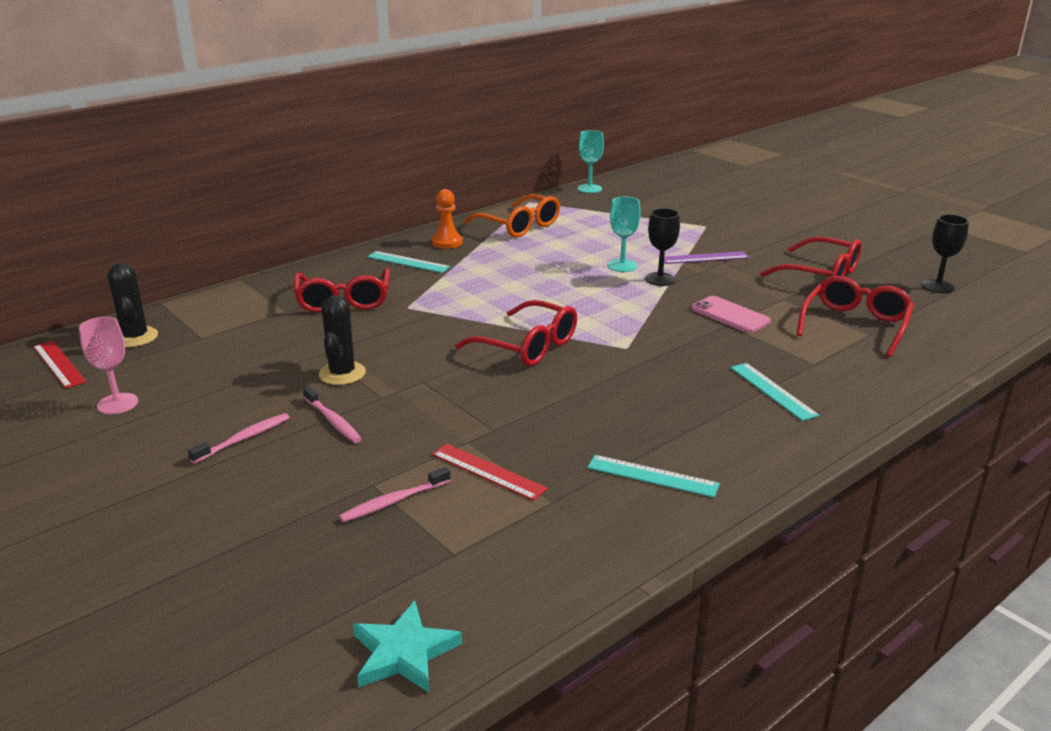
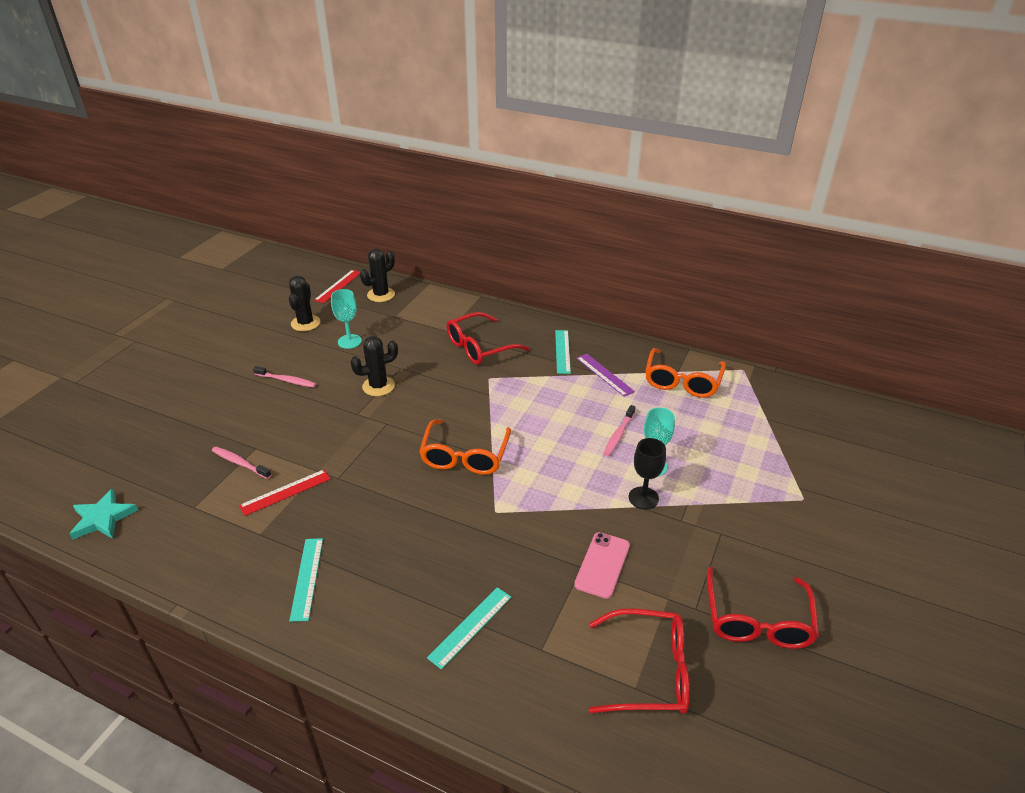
camera: 65 degrees right, 10 degrees up
(117, 404) = (305, 323): pink goblet -> black cactus
(333, 421) = (319, 405): pink toothbrush -> pink toothbrush (618, 434)
(447, 242) = (614, 356): orange pawn -> none
(488, 471) = (285, 492): red ruler -> red ruler turned 45 degrees clockwise
(528, 346) = (465, 456): red glasses -> orange glasses
(589, 189) = (814, 395): turquoise goblet -> turquoise goblet (349, 341)
(704, 258) = (720, 517): purple ruler -> purple ruler (604, 374)
(938, 286) = (819, 745): black goblet -> none

